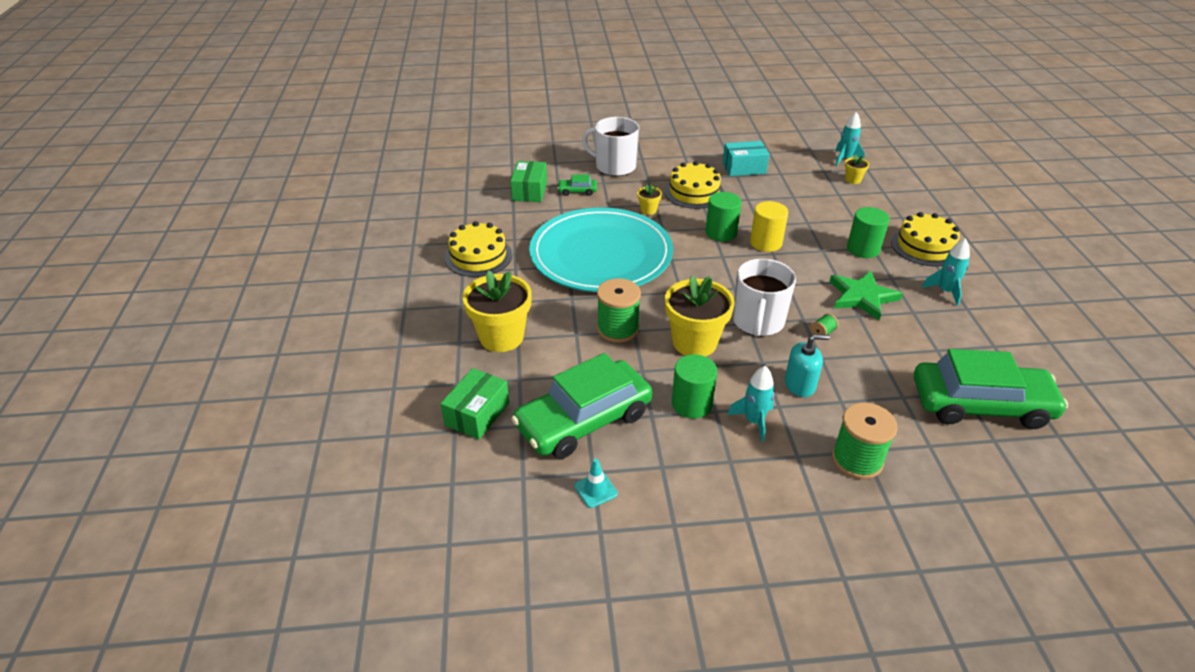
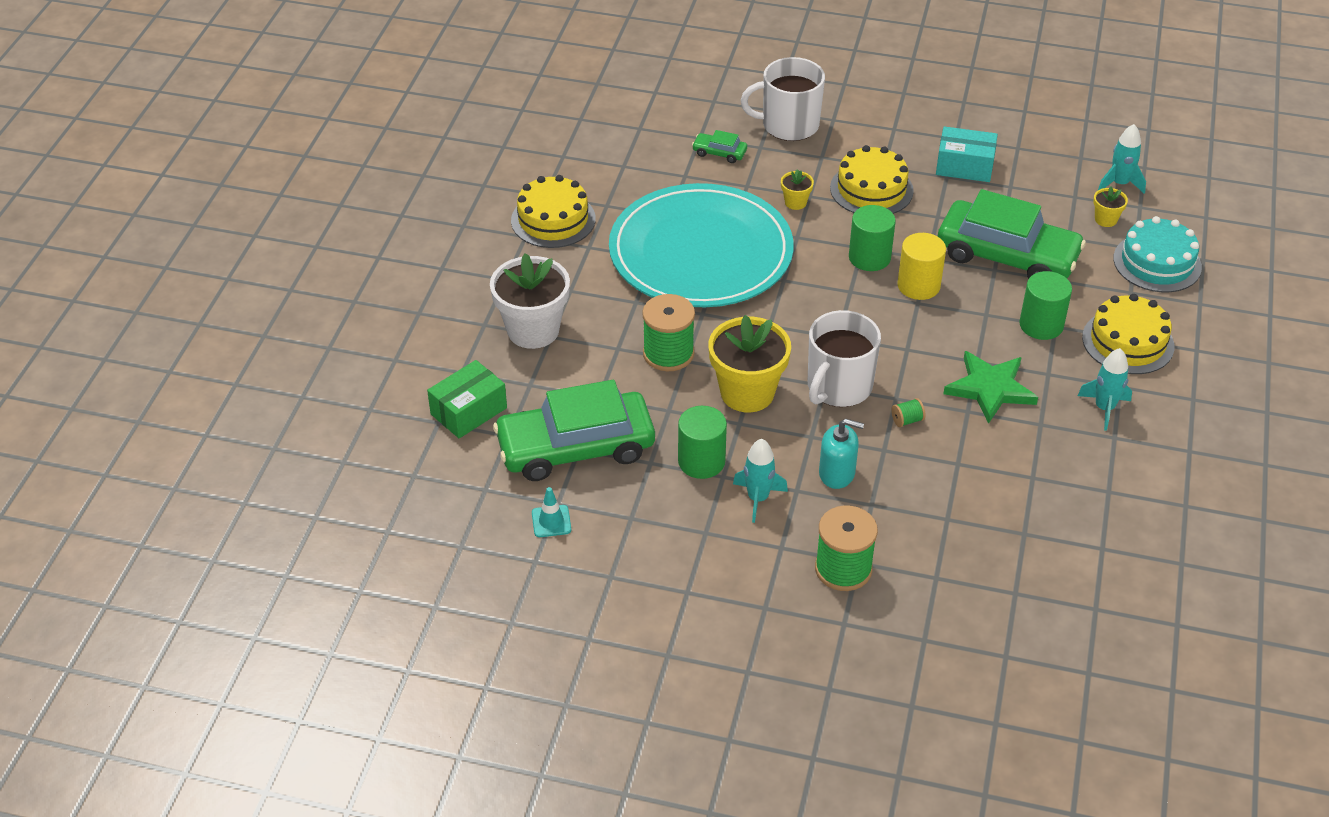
camera: 20 degrees right, 5 degrees up
(501, 337) = (533, 330): yellow flower pot -> white flower pot
(529, 191) = (658, 139): green box -> none
(614, 166) = (789, 125): white mug -> white mug turned 45 degrees counterclockwise
(903, 197) = (1157, 263): none -> turquoise cake
(980, 404) = (1032, 552): green car -> green car (1007, 255)

